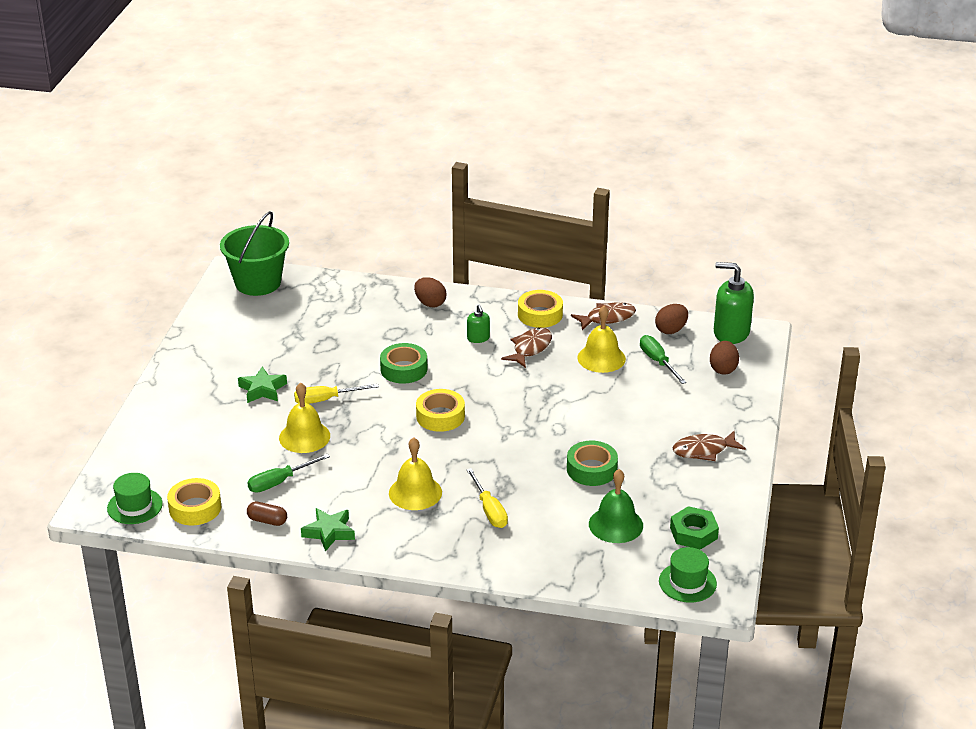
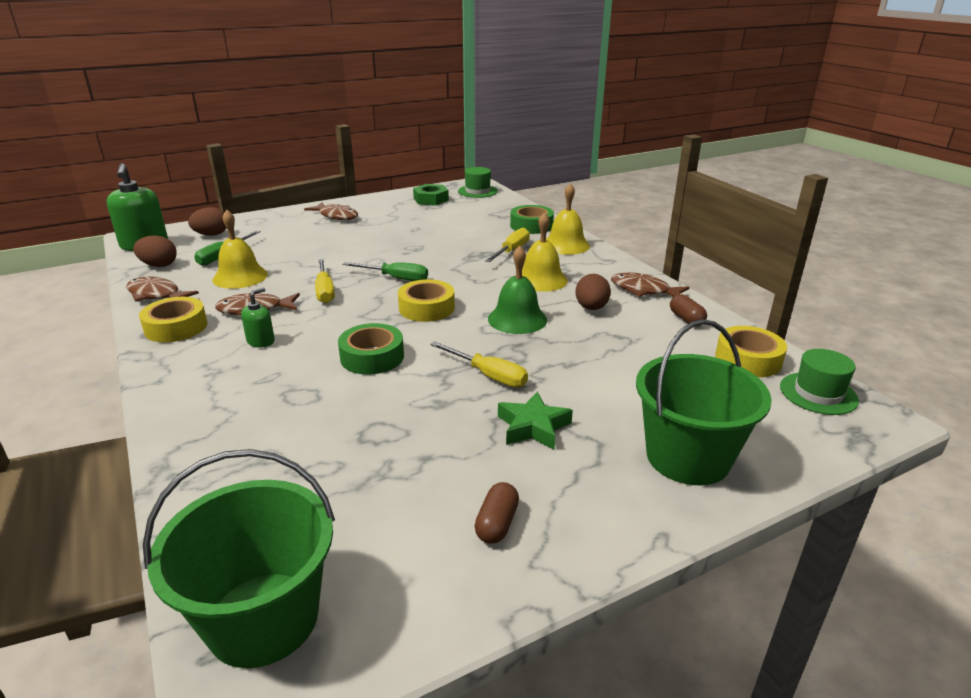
camera: 130 degrees left, 5 degrees down
(173, 421) = (688, 457): none -> green bucket
(222, 347) = (497, 524): none -> brown capsule
(279, 482) = (638, 337): green screwdriver -> green screwdriver (396, 278)
(304, 437) = (562, 357): yellow bell -> yellow bell (566, 245)
(329, 532) = (643, 290): green star -> brown fish
(430, 303) = (202, 402): brown egg -> brown egg (591, 308)
(526, 385) = (325, 291): none -> yellow screwdriver
(591, 469) = (410, 237): green tape -> green tape (531, 226)
(616, 524) = (458, 216): green bell -> green bell (517, 319)

